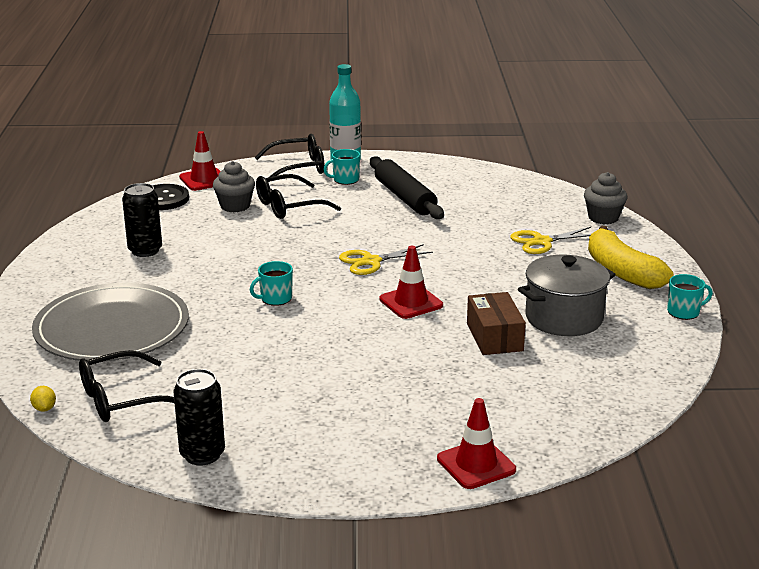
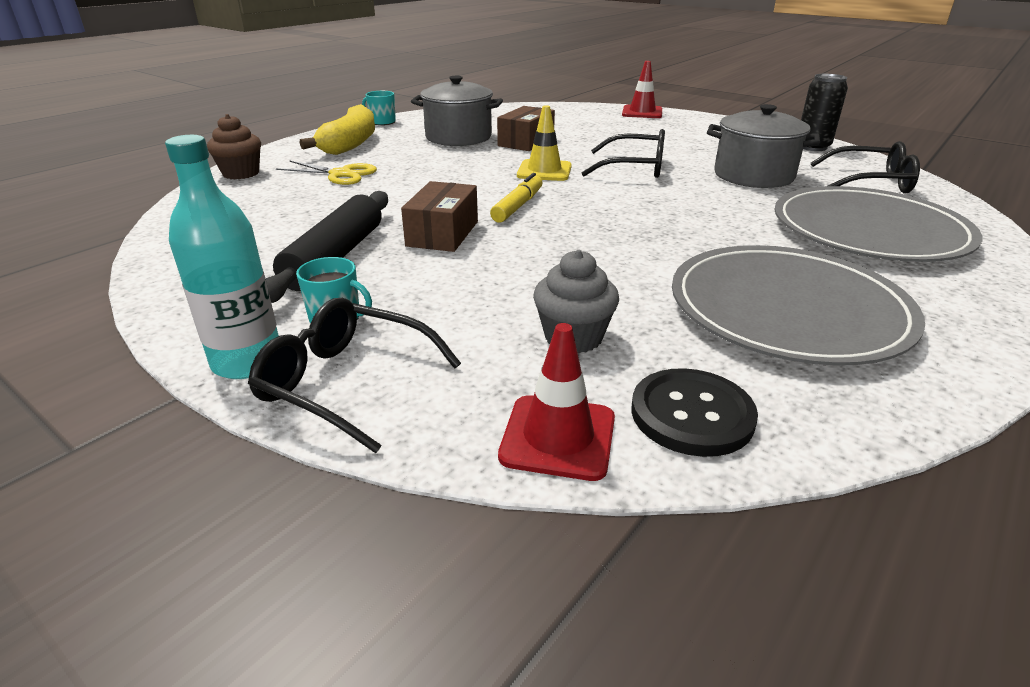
camera: 140 degrees left, 5 degrees up
(44, 408) = (949, 193): yellow lemon -> none
(145, 250) = (787, 309): black can -> grey plate
(233, 367) = (753, 176): none -> grey pot
(275, 298) = (662, 206): turquoise mug -> none
(288, 207) = (497, 303): black glasses -> black glasses (636, 168)
(371, 261) = (518, 206): yellow scissors -> yellow marker
(379, 227) = (443, 233): none -> brown box
(411, 302) = (544, 171): red traffic cone -> yellow traffic cone
(603, 218) = (241, 173): grey cupcake -> brown cupcake

